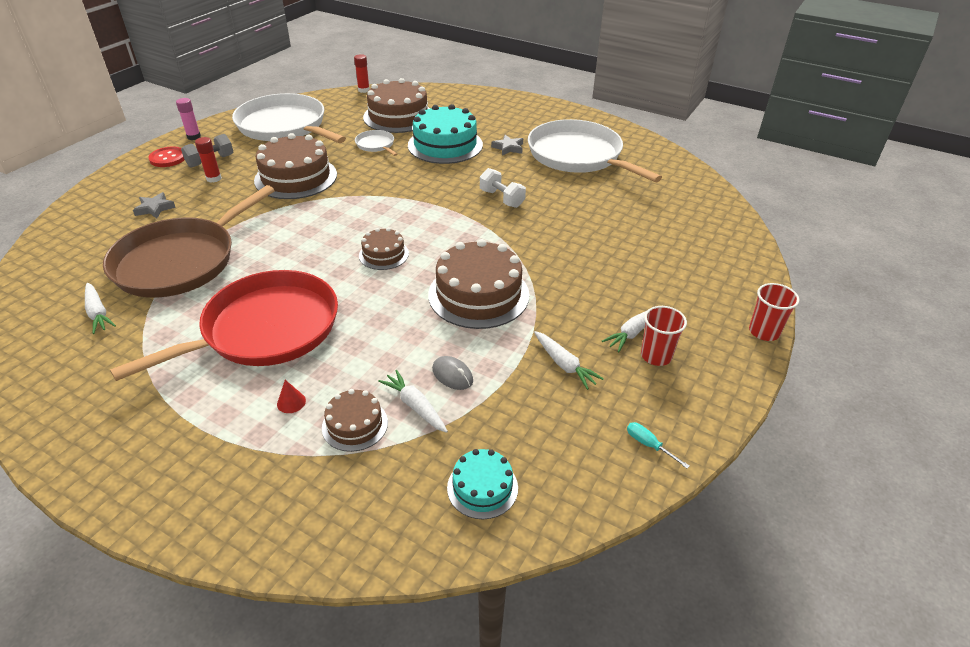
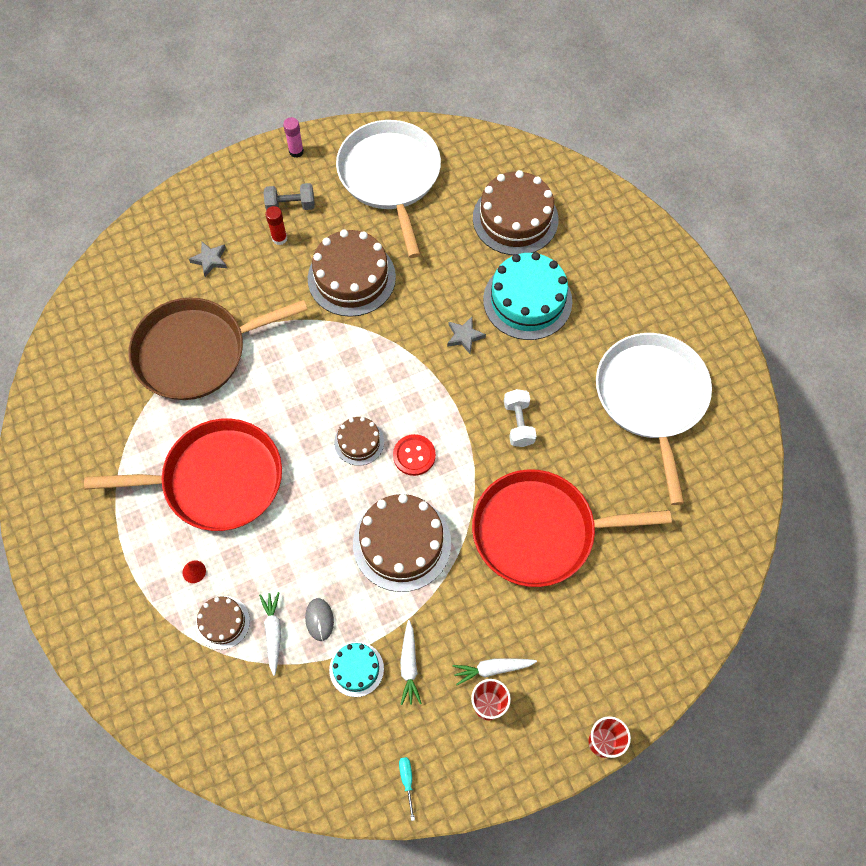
camera: 35 degrees right, 25 degrees up
(98, 313) = (111, 385): white carrot -> none
(168, 158) = (256, 179): red button -> red button (414, 455)
(364, 90) = (512, 143): red glue stick -> none
(376, 145) = (458, 262): white pan -> none
(482, 487) = (268, 735): turquoise cake -> turquoise cake (356, 669)
(508, 148) = (589, 342): grey star -> grey star (464, 336)
(579, 242) = (540, 531): none -> red pan

